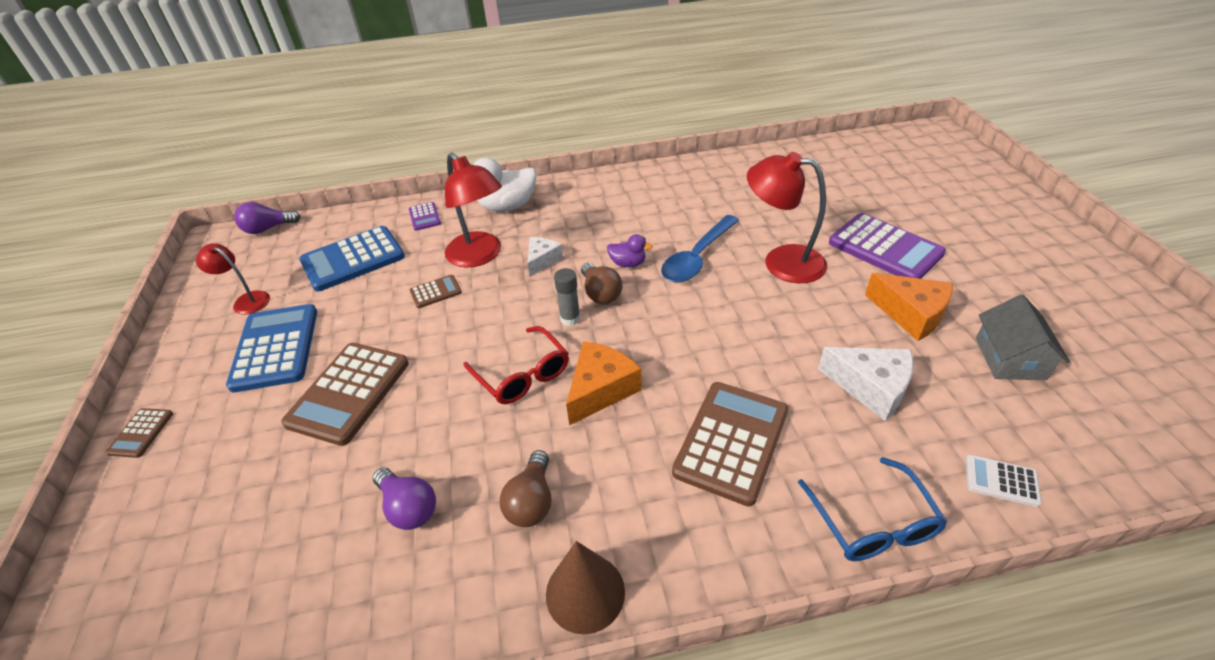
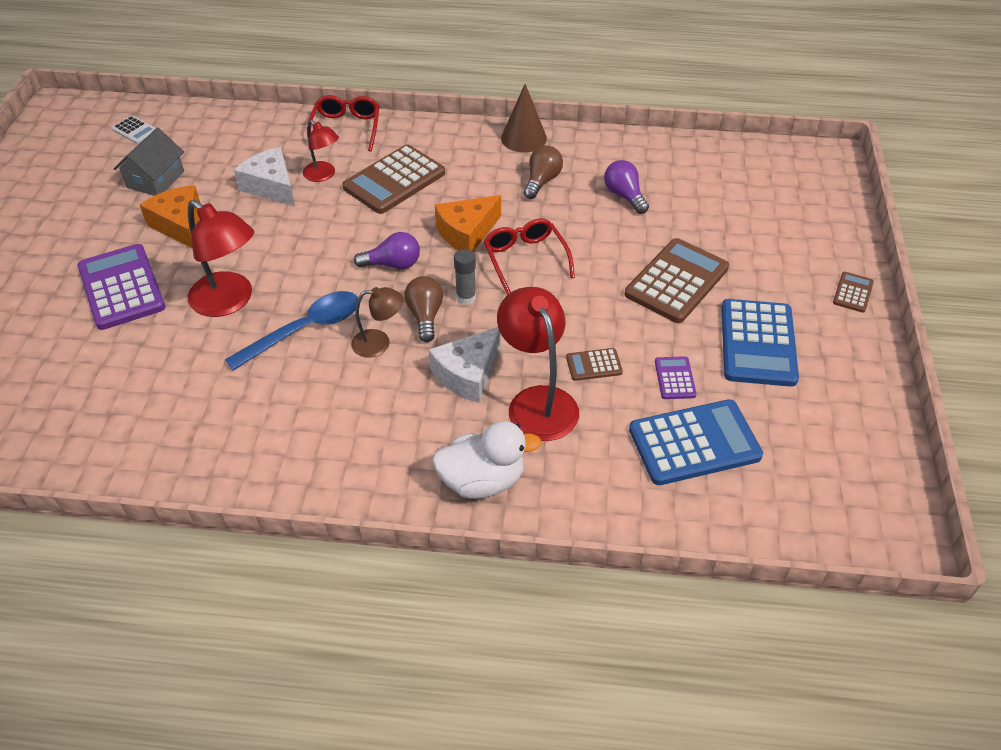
camera: 165 degrees left, 5 degrees up
(246, 300) = (813, 414): red lamp -> red lamp (323, 175)
(268, 229) = (831, 544): purple light bulb -> purple light bulb (393, 264)
(424, 217) = (601, 496): purple calculator -> purple calculator (675, 378)
(542, 260) = (468, 374): white cheese -> white cheese, size x1.56
(628, 263) = (379, 343): purple duck -> brown lamp
(873, 523) = (346, 128): blue glasses -> red glasses
(1001, 481) = (254, 128): white calculator -> white calculator (135, 131)

